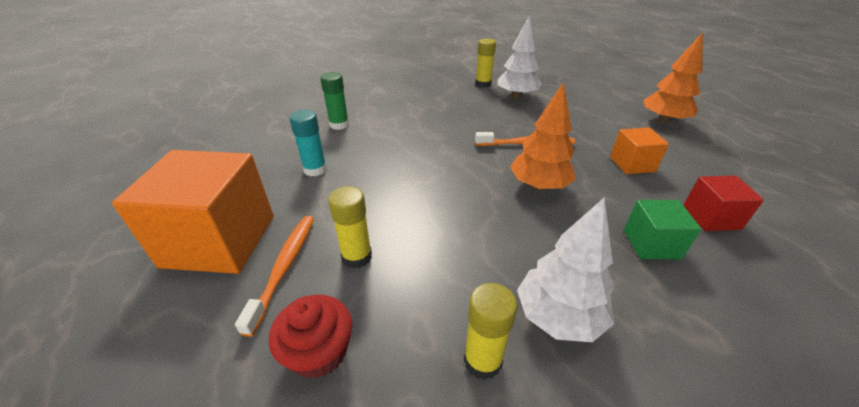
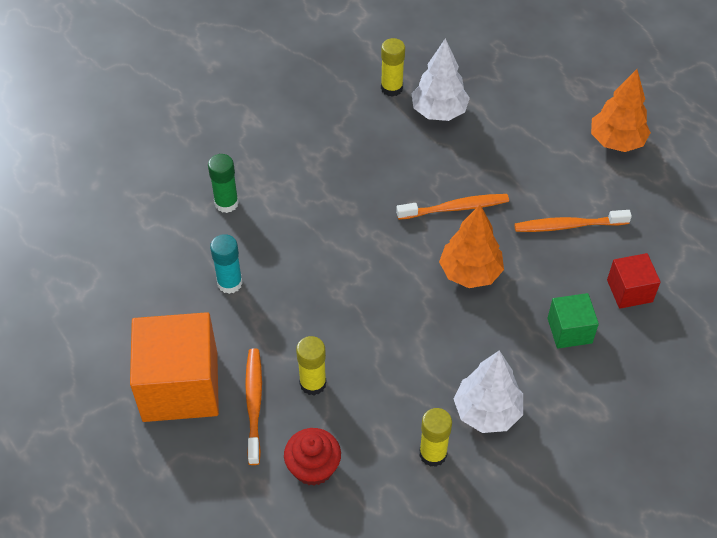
camera: 10 degrees left, 15 degrees up
(632, 164) = (568, 226): orange cube -> orange toothbrush

